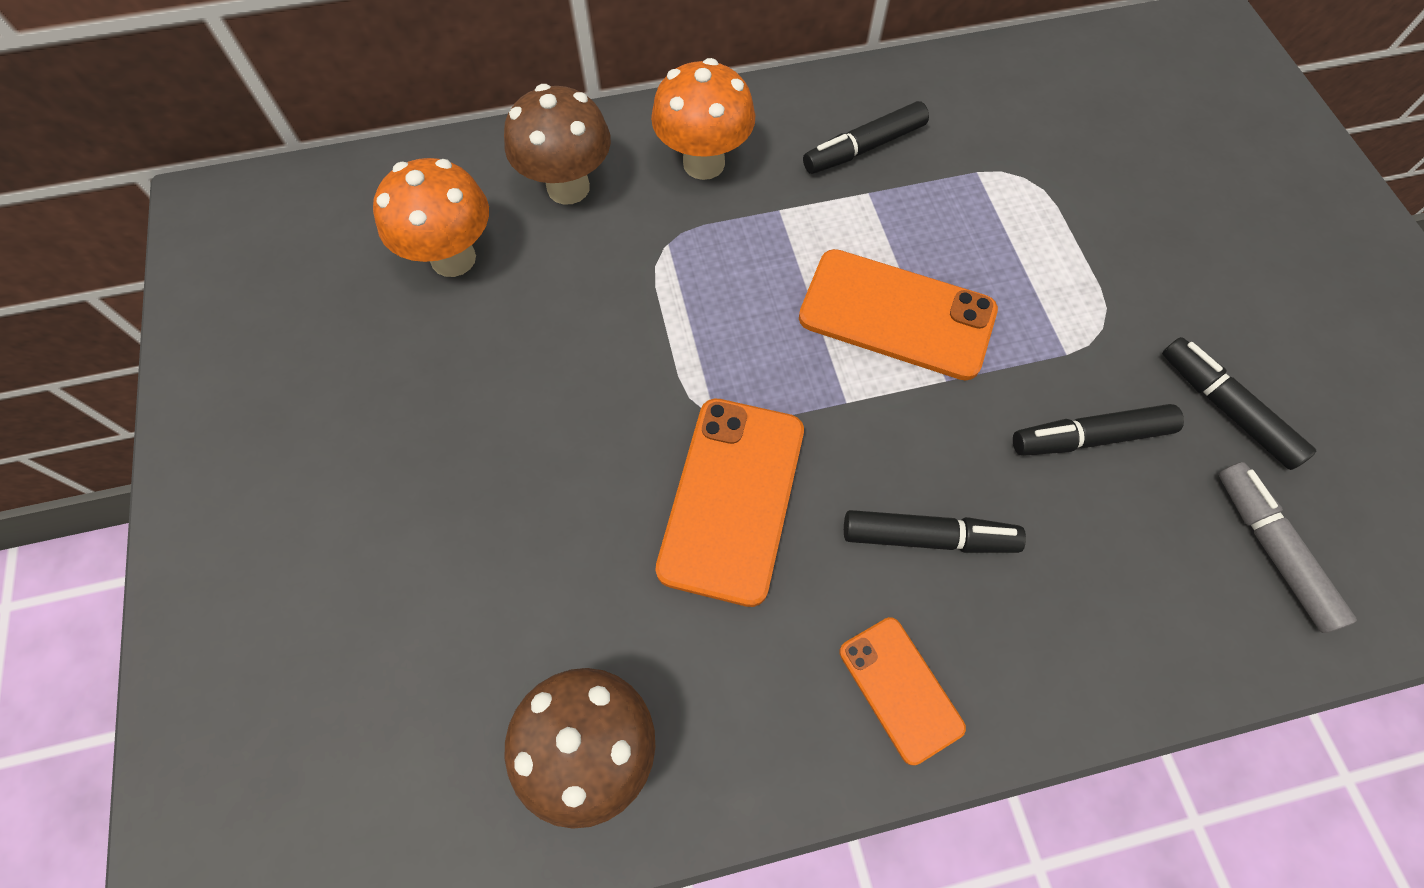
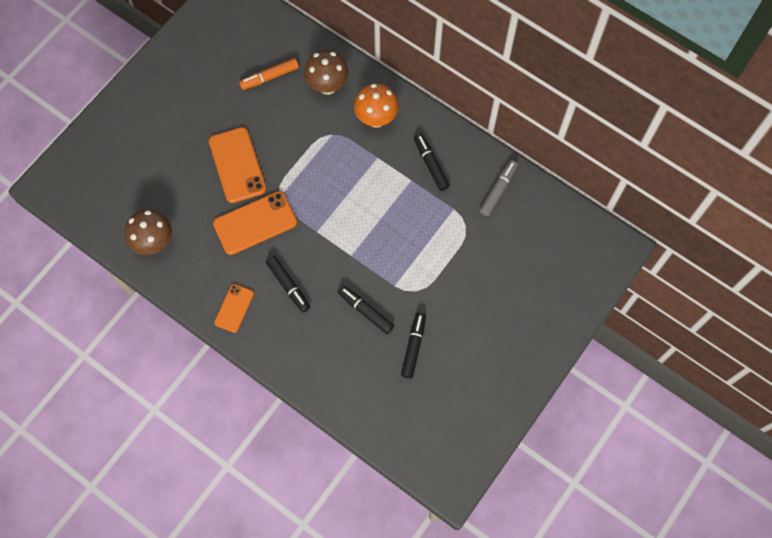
camera: 50 degrees right, 5 degrees up
(453, 258) = (269, 77): orange mushroom -> orange marker
(863, 148) = (431, 164): black marker -> black marker turned 45 degrees clockwise
(897, 314) = (364, 224): orange phone -> orange phone (237, 165)
(1271, 549) = (367, 386): grey marker -> grey marker (498, 190)

